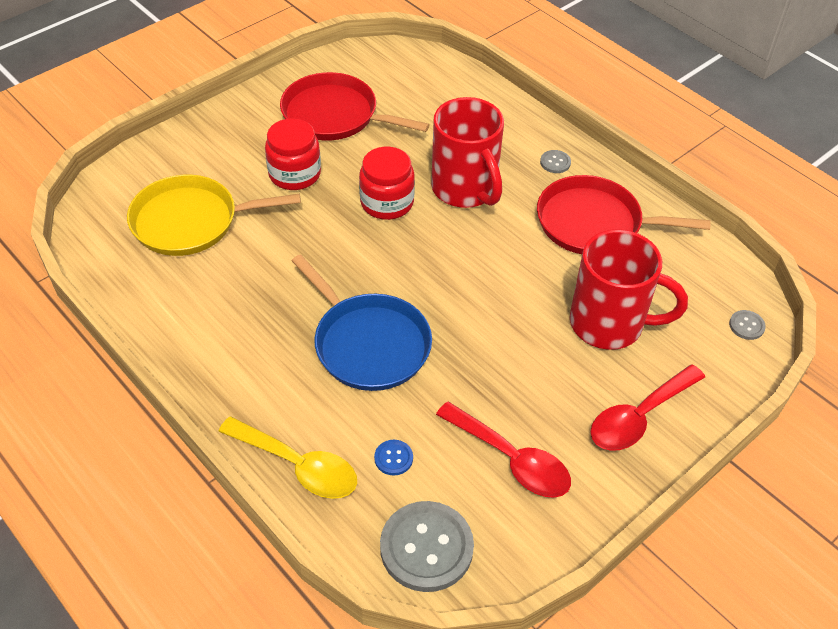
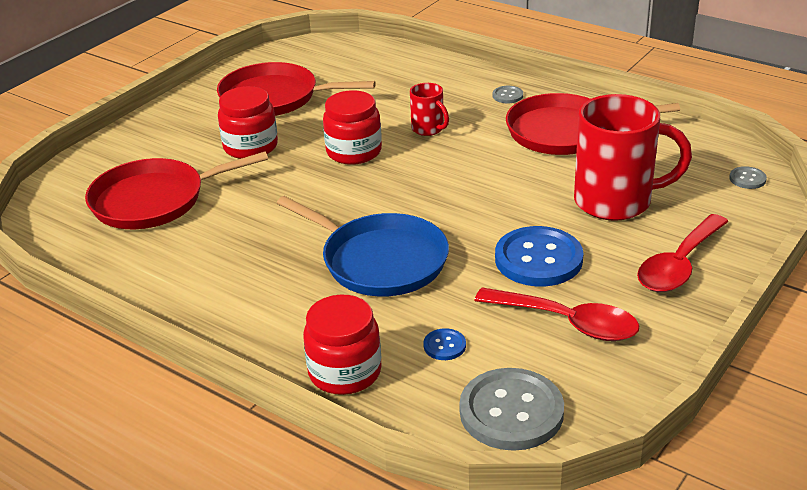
camera: 10 degrees left, 15 degrees down
(191, 221) = (154, 200): yellow pan -> red pan
(298, 465) = (345, 372): yellow spoon -> red jar
(465, 189) = (428, 129): red mug -> red mug, size x0.48
(512, 377) = (538, 259): none -> blue button

